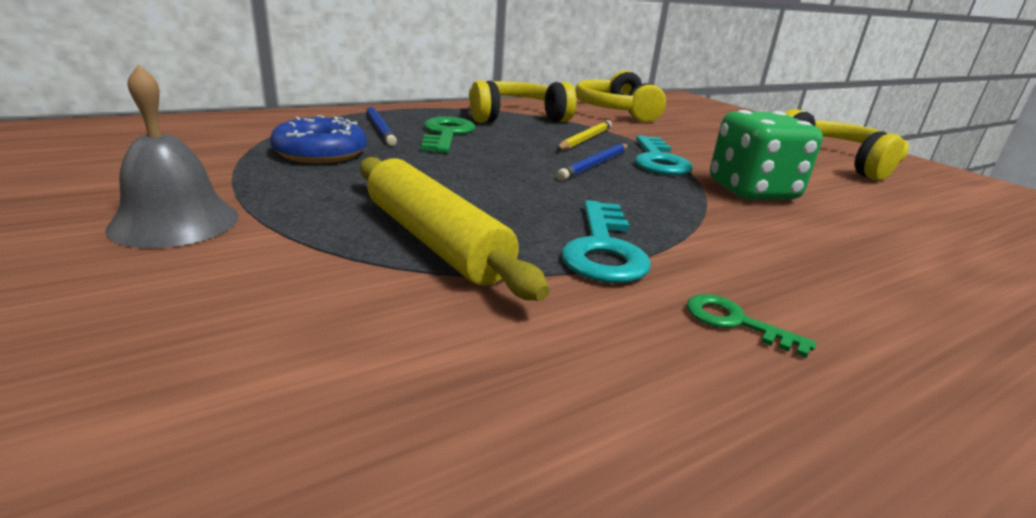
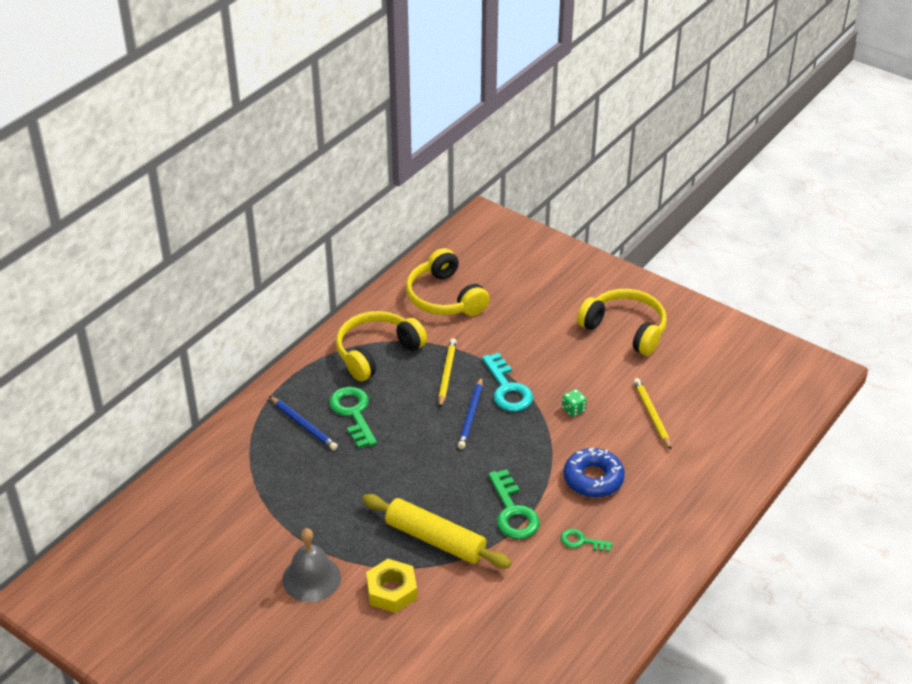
camera: 20 degrees left, 15 degrees up
(276, 274) = (392, 591): none -> yellow nut
(320, 153) = (303, 480): blue donut -> blue donut (593, 479)
(603, 249) = (513, 511): turquoise key -> green key
(752, 191) = (573, 409): green dice -> green dice, size x0.41
(890, 222) = (651, 415): none -> yellow pencil

